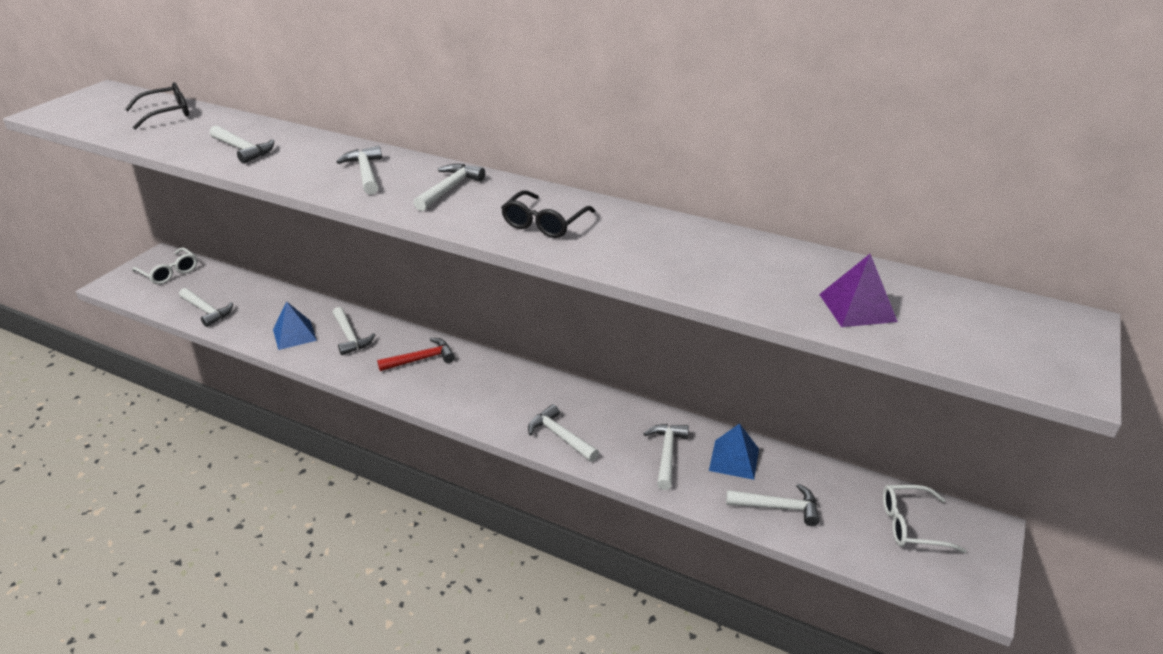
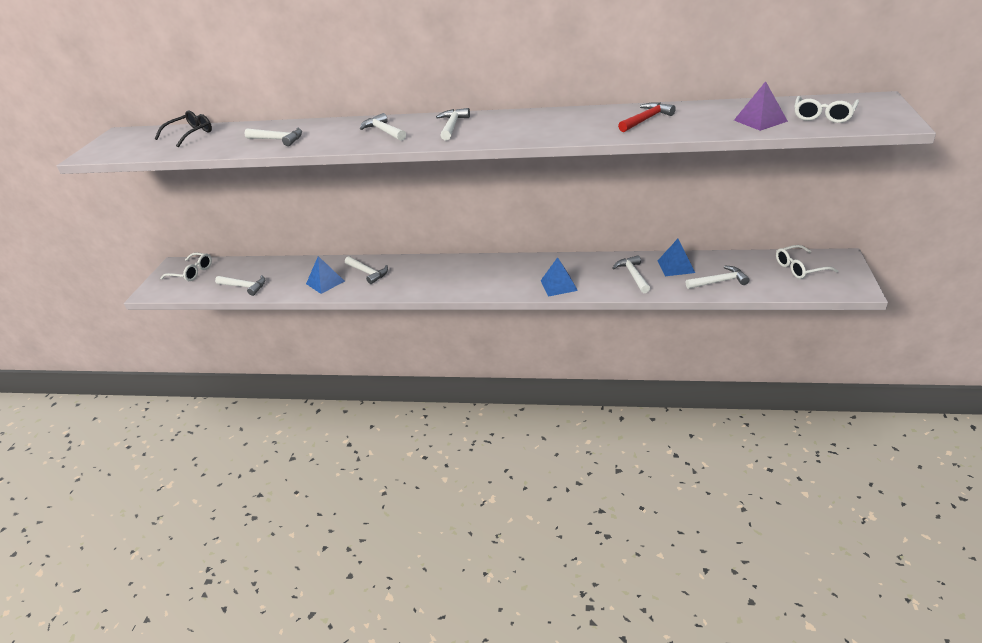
camera: 15 degrees left, 0 degrees up
(421, 359) = (430, 271): red hammer -> red hammer (646, 119)
(544, 223) = (535, 128): black glasses -> none
(560, 436) = (558, 285): white hammer -> blue pyramid
(960, 329) = (823, 116): none -> white glasses

